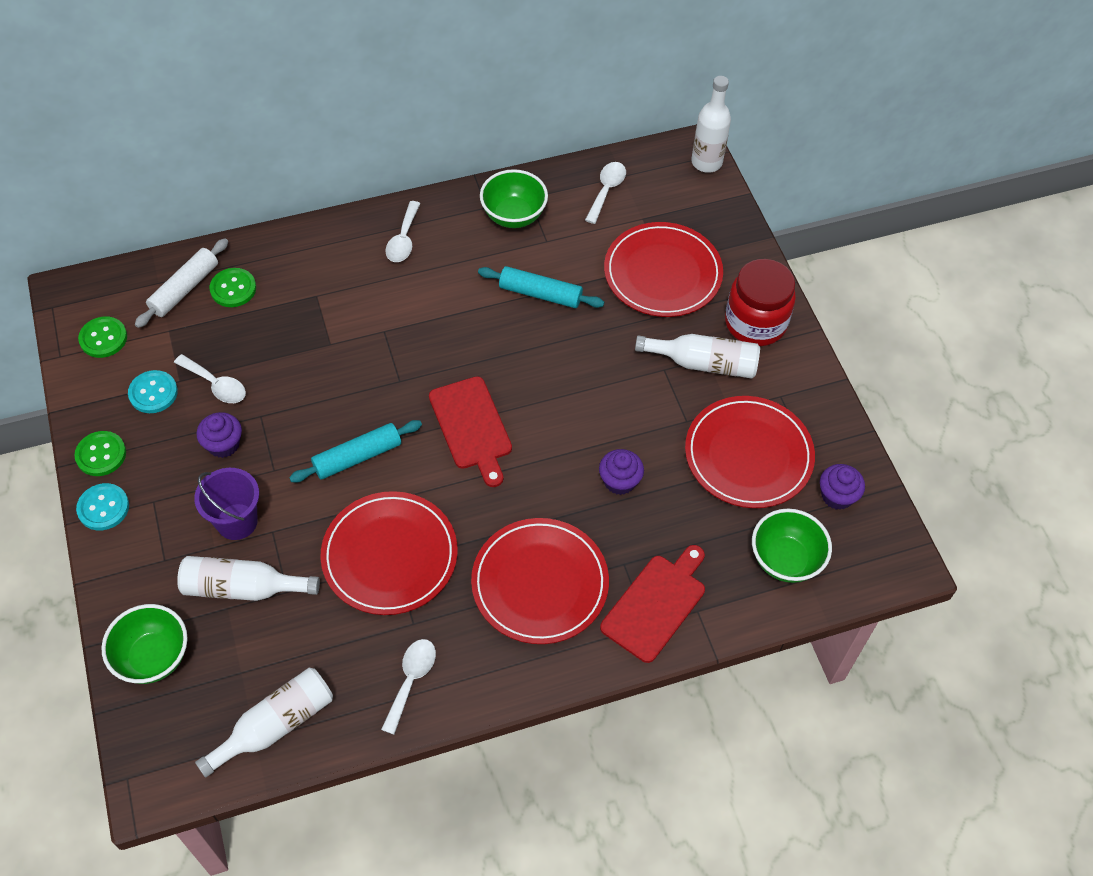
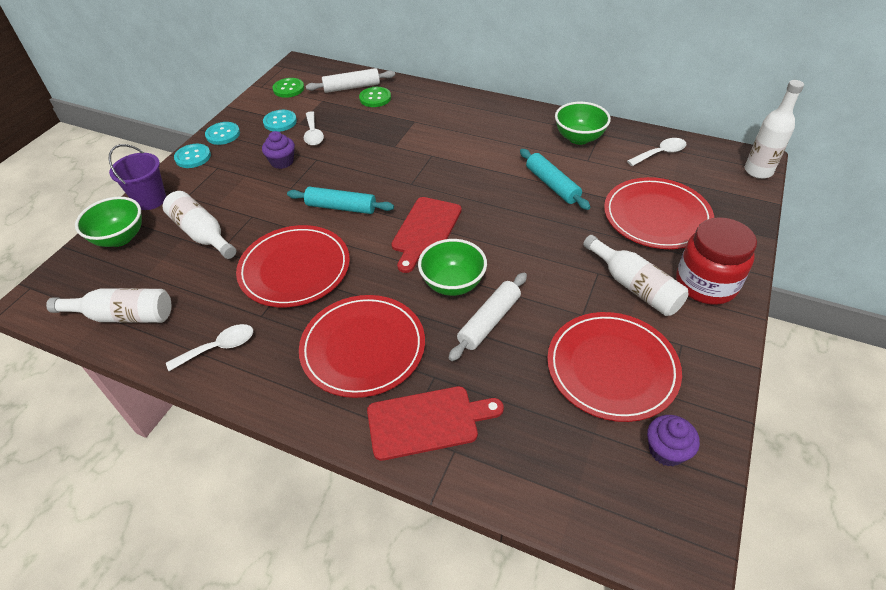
camera: 45 degrees right, 10 degrees down
(101, 454) = (223, 134): green button -> turquoise button
(237, 521) = (241, 200): purple bucket -> purple bucket (150, 200)
(403, 239) = (495, 119): white spoon -> none
(619, 481) = (489, 321): purple cupcake -> white rolling pin
(785, 560) = (568, 467): green bowl -> green bowl (453, 284)

